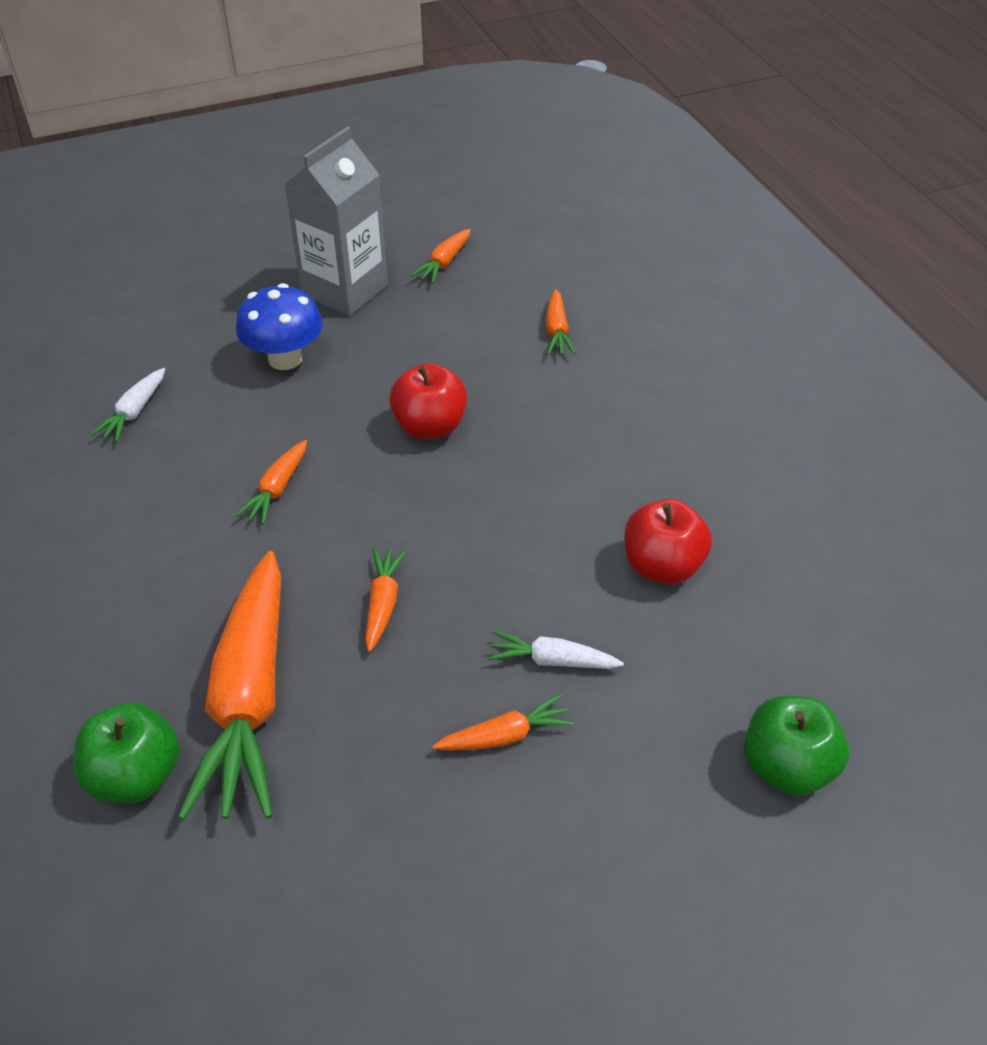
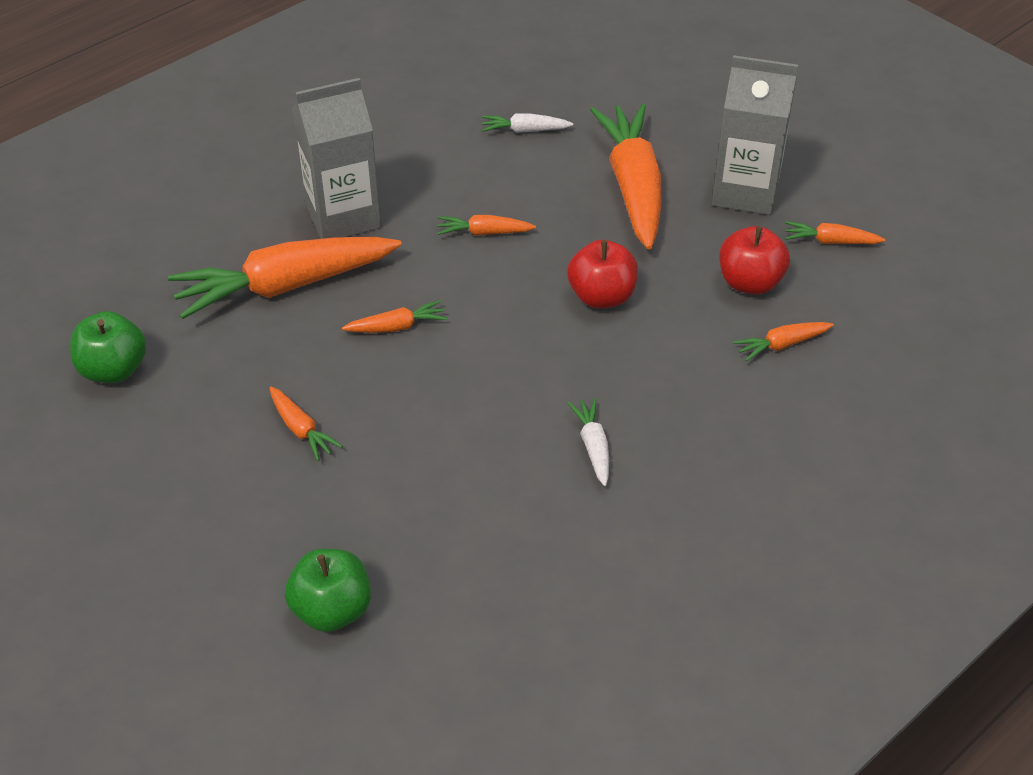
camera: 70 degrees right, 0 degrees up
(136, 775) = (207, 255): green apple -> green apple (114, 369)
(162, 609) = (343, 217): none -> grey carton
(285, 359) = (633, 186): blue mushroom -> orange carrot
(552, 660) = (381, 439): white carrot -> white carrot (593, 446)
(662, 566) = (512, 487): red apple -> red apple (750, 282)

